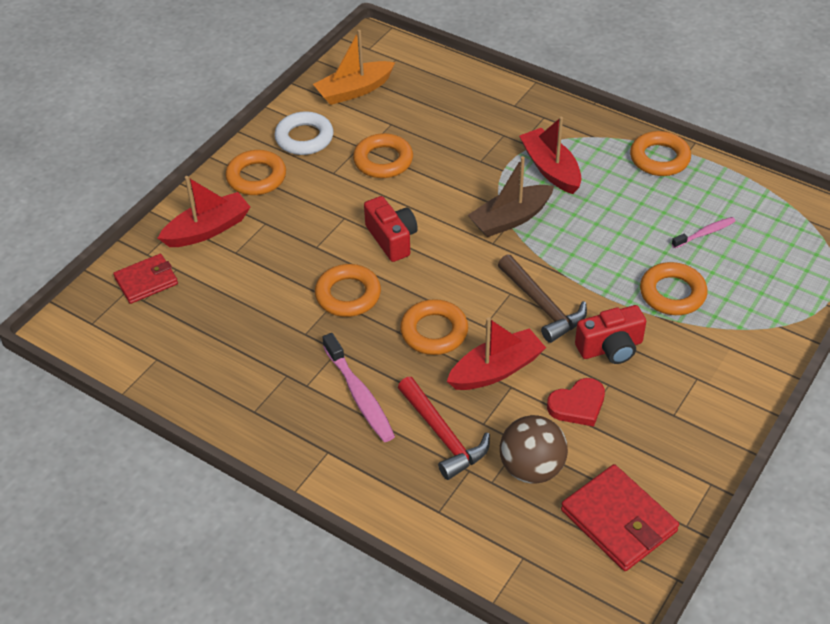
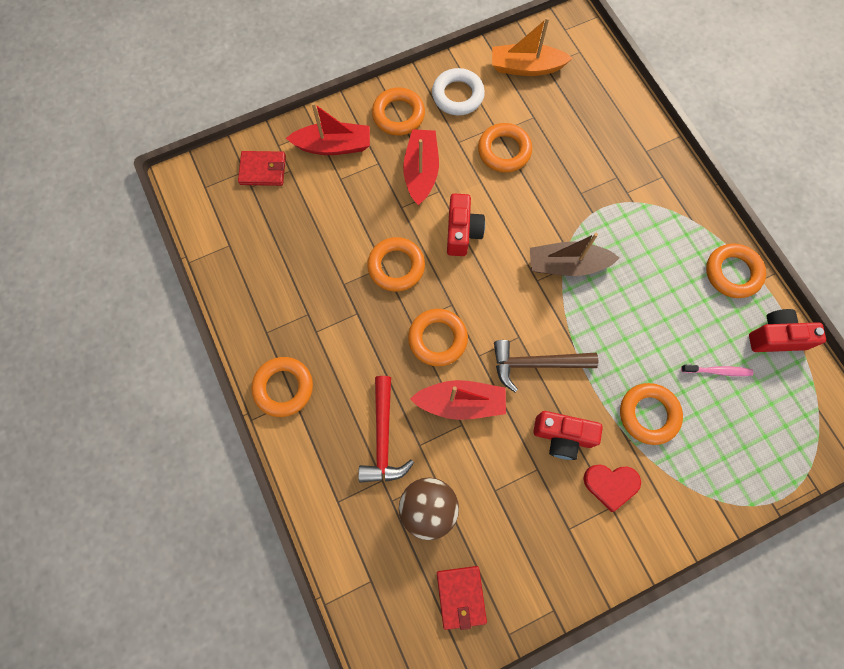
camera: 30 degrees right, 25 degrees up
(308, 447) = (283, 388): none -> orange ring
(359, 395) = (347, 364): pink toothbrush -> none
(542, 306) = (536, 364): brown hammer -> brown hammer turned 90 degrees clockwise
(551, 169) = (632, 233): red boat -> red boat (421, 172)
(577, 405) = (500, 473): red heart -> red heart (610, 484)
(618, 521) = (461, 596): red wallet -> red wallet, size x0.66
(732, 186) = (776, 337): none -> red camera

